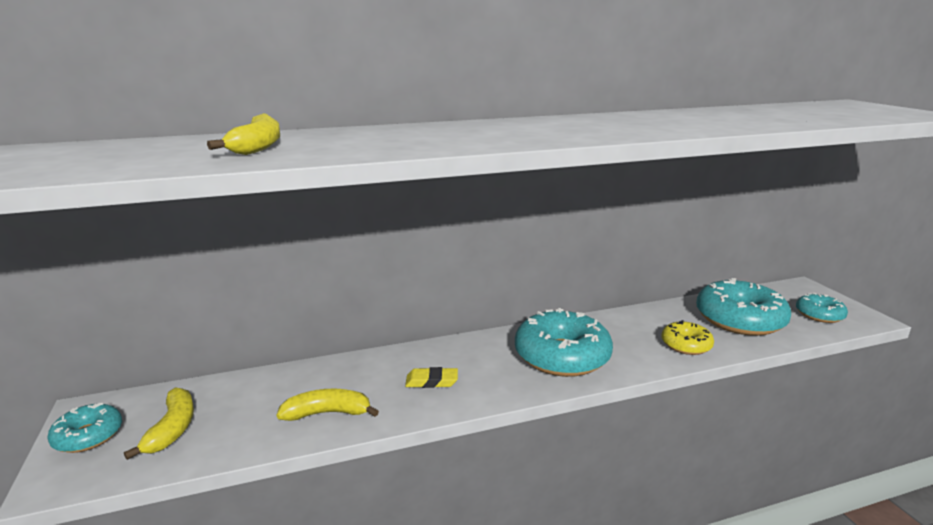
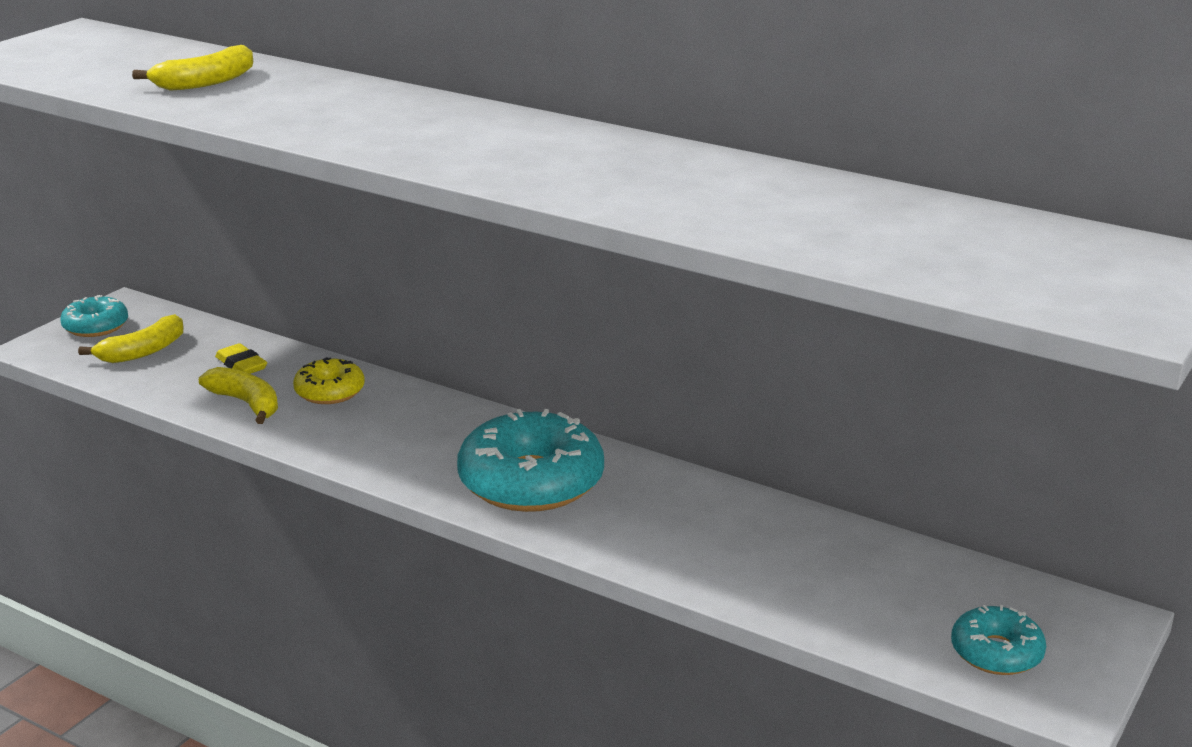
camera: 50 degrees right, 5 degrees up
(431, 381) = (368, 428): yellow eraser -> yellow eraser (241, 364)
(686, 345) = (693, 558): yellow donut -> yellow donut (329, 391)
(739, 319) = (852, 582): turquoise donut -> none

